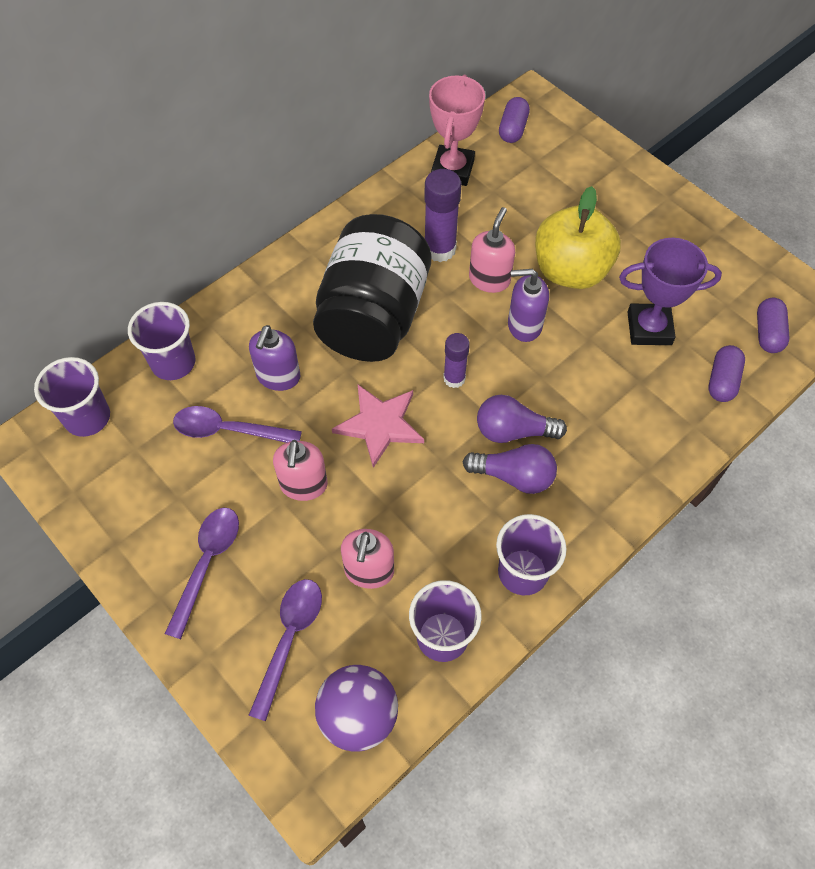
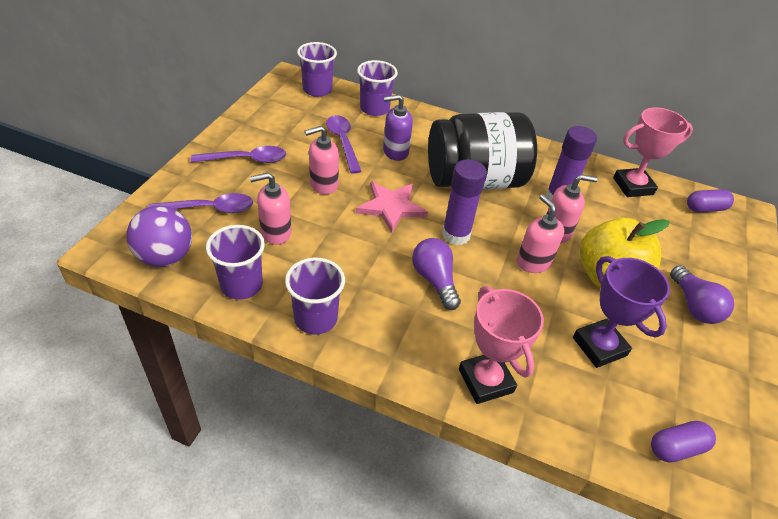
camera: 60 degrees right, 15 degrees down
(454, 378) = (456, 235): purple glue stick -> purple glue stick, size x1.59
(514, 476) = (395, 291): purple light bulb -> purple light bulb (694, 305)
(524, 325) = (533, 262): purple soap dispenser -> pink soap dispenser
(655, 445) = (485, 381): none -> pink trophy
(722, 381) = (590, 419): purple capsule -> none

